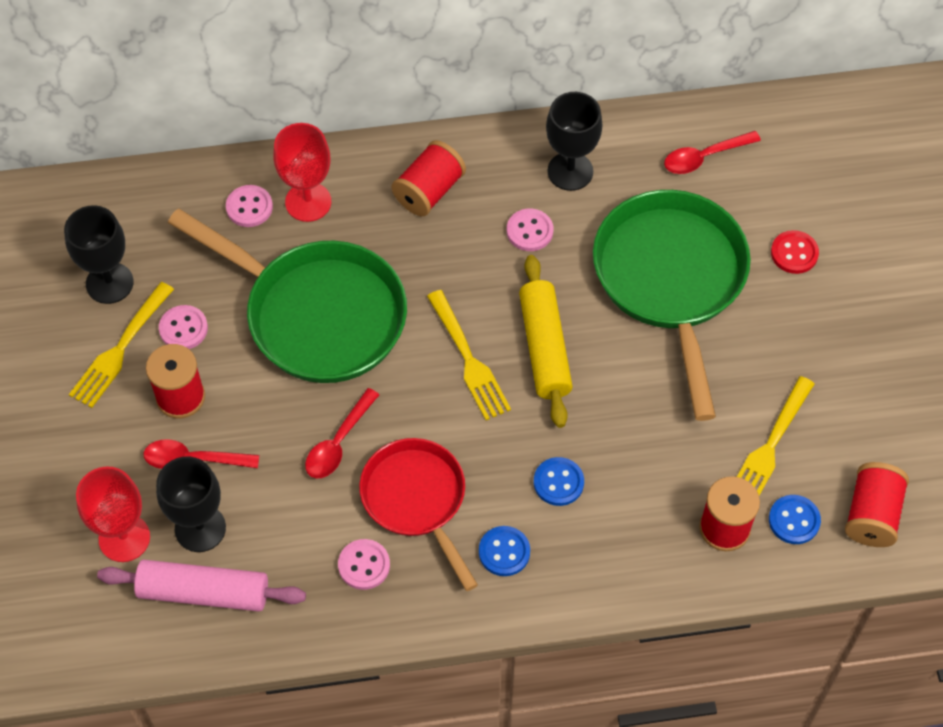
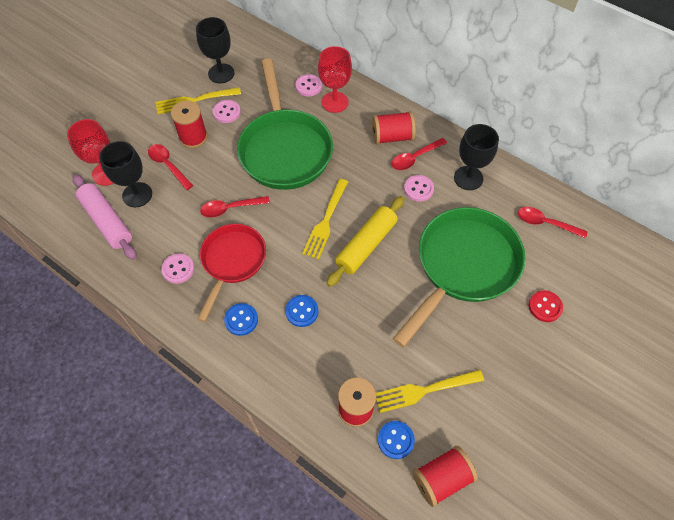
camera: 45 degrees right, 0 degrees up
(484, 196) = (415, 158): none -> red spoon

